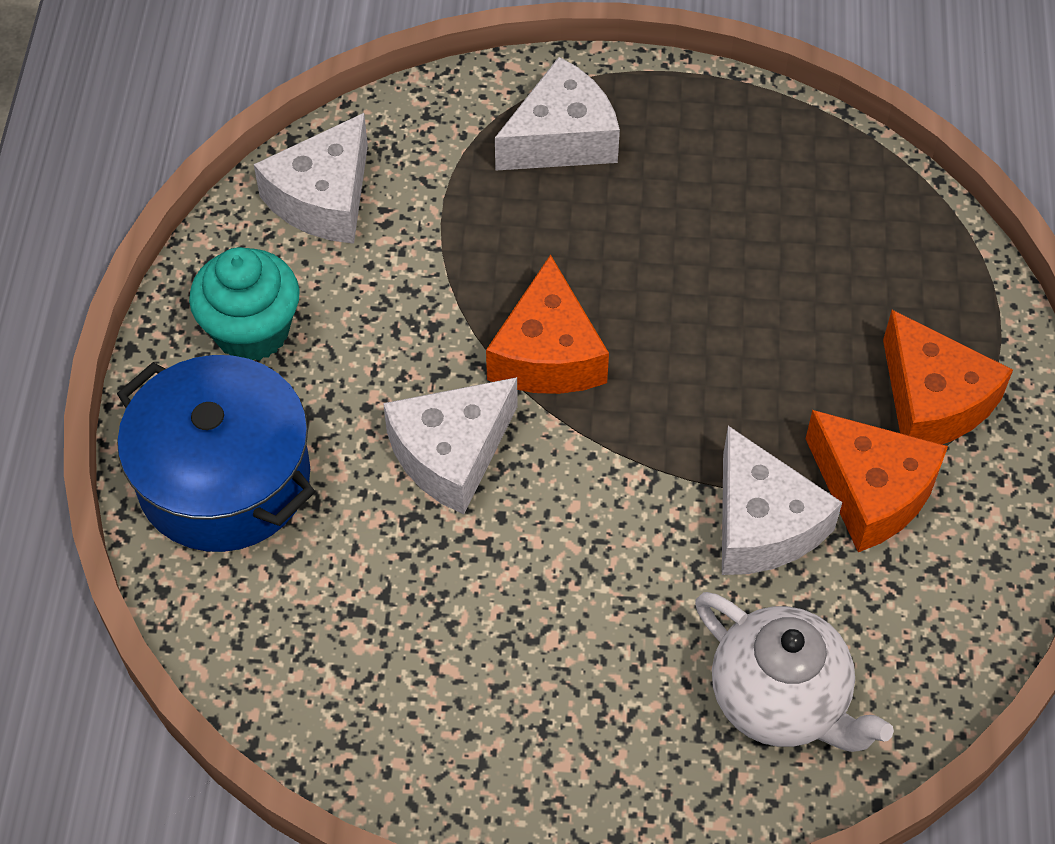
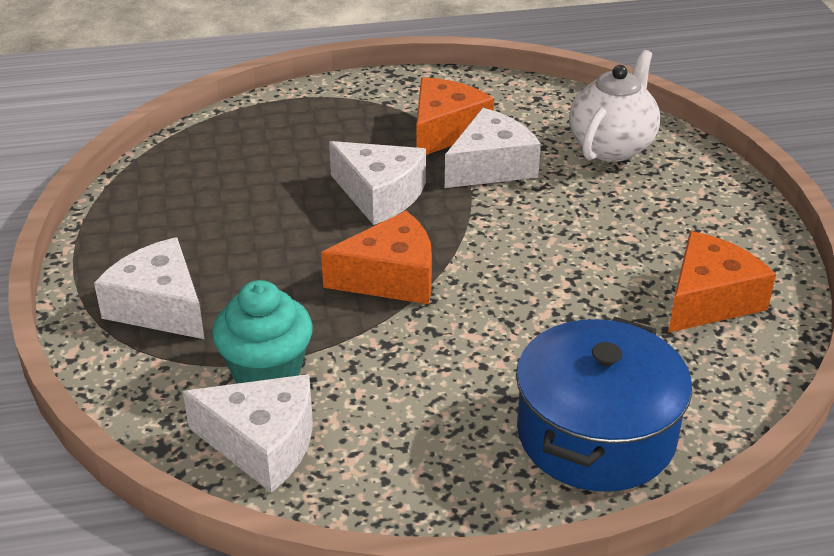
camera: 105 degrees left, 20 degrees down
(252, 331) = (435, 456): turquoise cupcake -> turquoise cupcake (267, 372)
(451, 454) = (505, 310): white cheese -> white cheese (380, 195)
(932, 401) = (365, 116): orange cheese -> orange cheese (709, 299)

